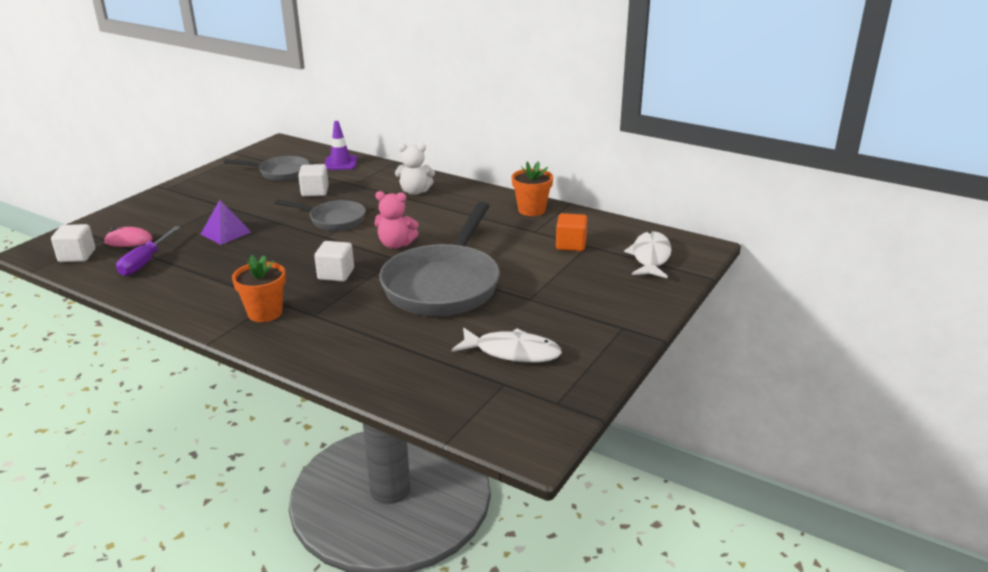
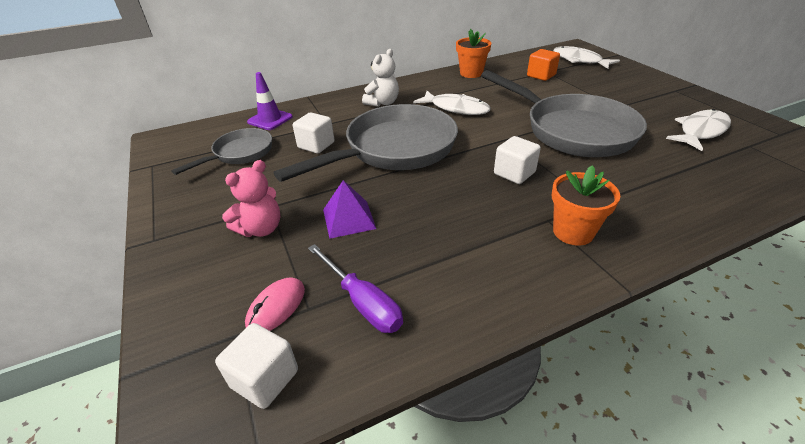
camera: 55 degrees left, 10 degrees up
(333, 220) = (394, 149): grey pan -> grey pan, size x1.85
(396, 244) = (479, 133): pink teddy bear -> pink teddy bear (261, 229)
(436, 223) = (456, 108): none -> white fish

